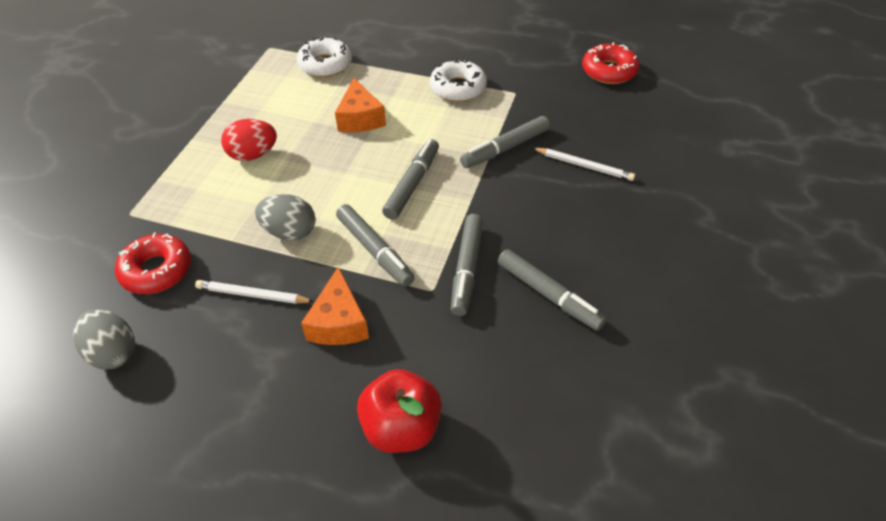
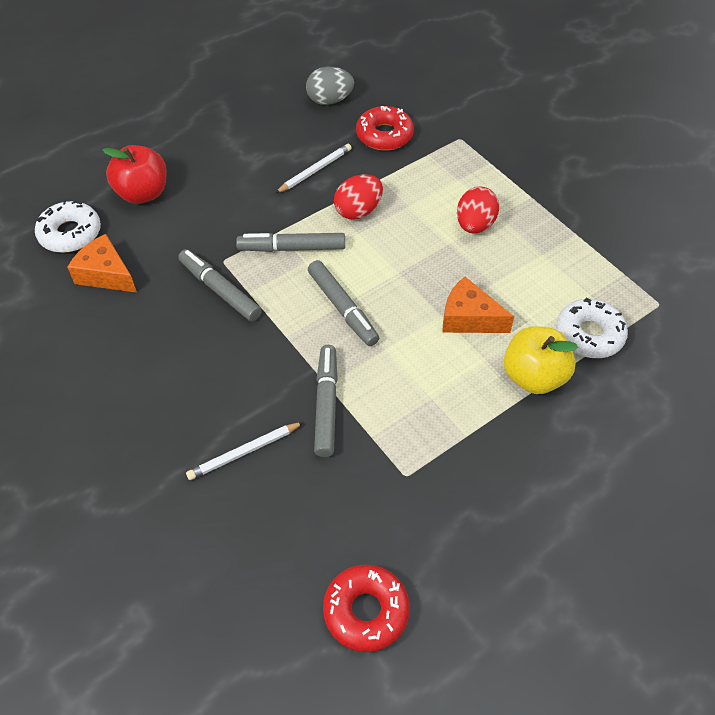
camera: 125 degrees right, 5 degrees up
(289, 232) = (358, 211): grey egg -> red egg
(339, 322) = (247, 201): orange cheese -> orange cheese (106, 274)
(385, 73) = (533, 376): none -> yellow apple
(458, 88) = (456, 426): white donut -> white donut (70, 234)
(548, 295) = (147, 323): grey marker -> none

